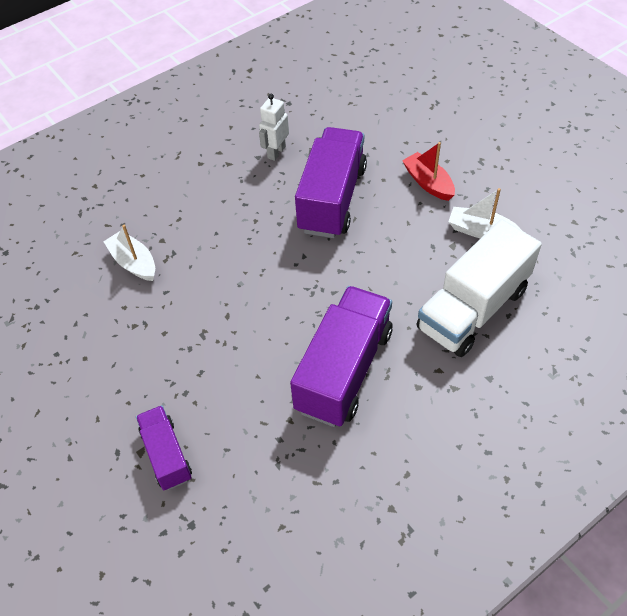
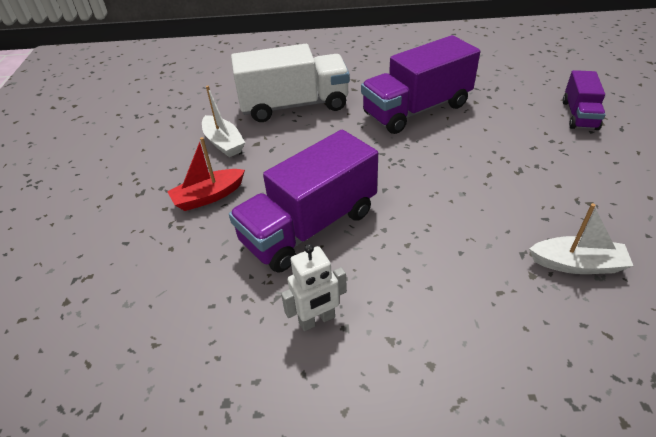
camera: 145 degrees left, 10 degrees down
(134, 262) = (577, 264): white boat -> white boat turned 75 degrees counterclockwise
(428, 183) = (208, 196): red boat -> red boat turned 60 degrees clockwise

